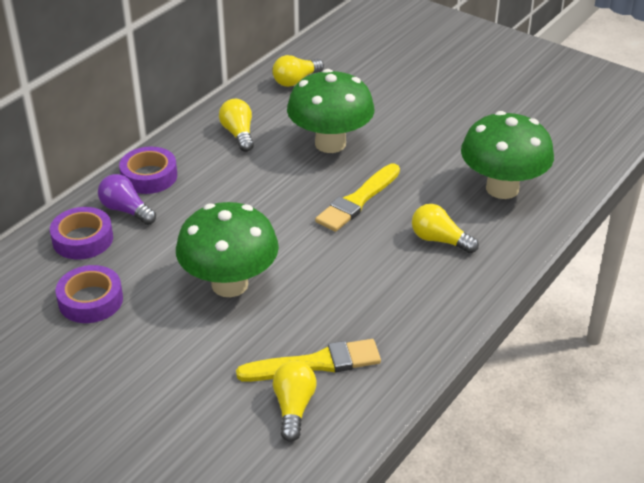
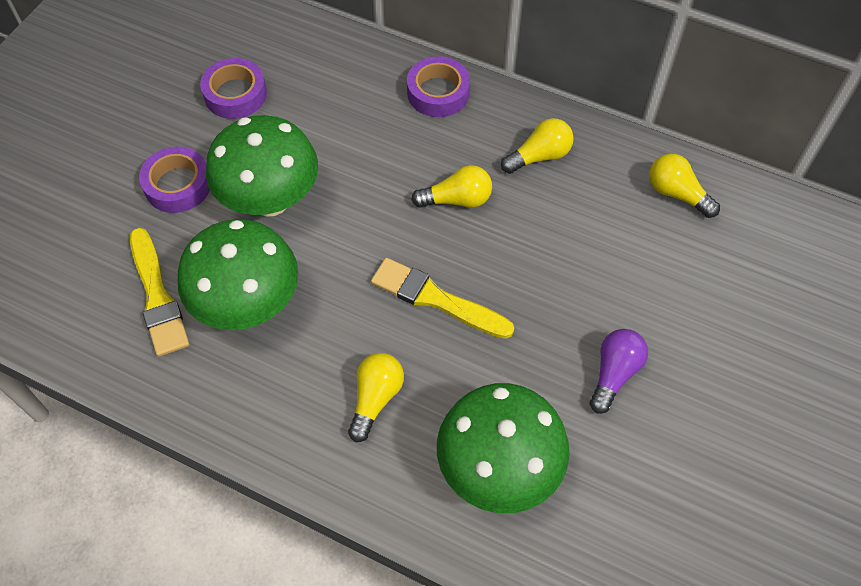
camera: 80 degrees right, 20 degrees up
(83, 239) = (324, 65): purple tape -> purple tape (178, 185)
(126, 210) = (376, 87): purple light bulb -> purple light bulb (614, 373)
(293, 408) = (96, 287): yellow light bulb -> yellow light bulb (457, 200)
(330, 143) = (546, 253): green mushroom -> green mushroom (248, 304)

